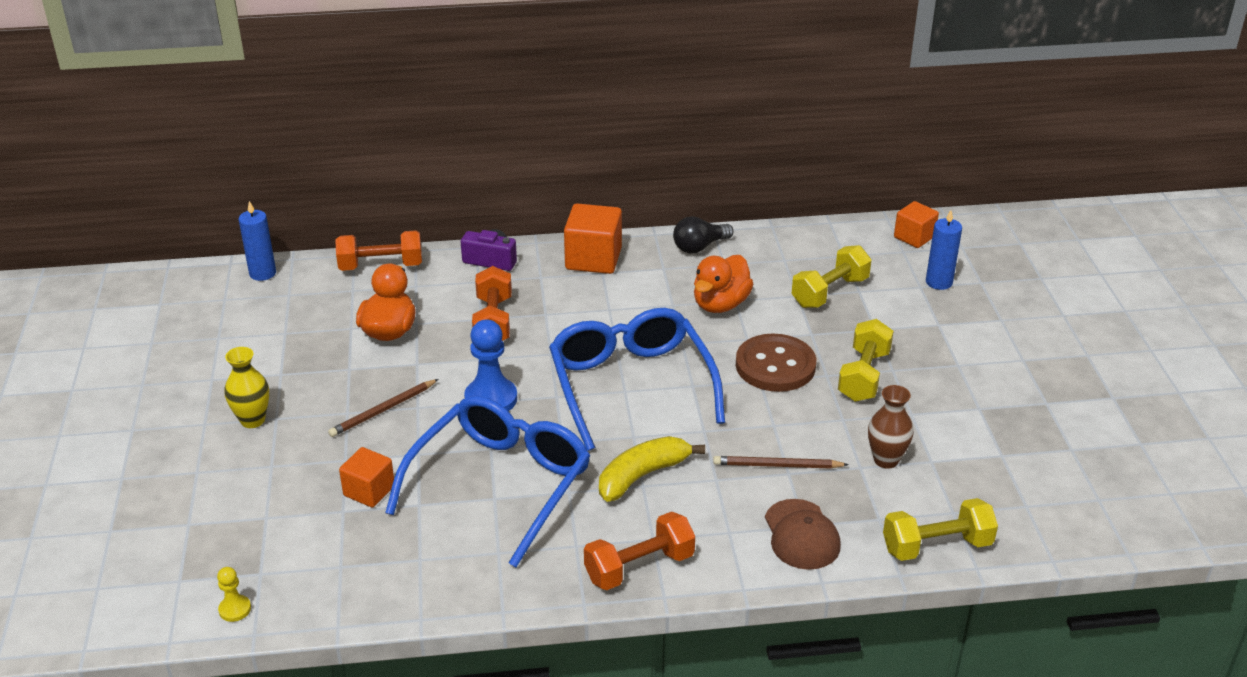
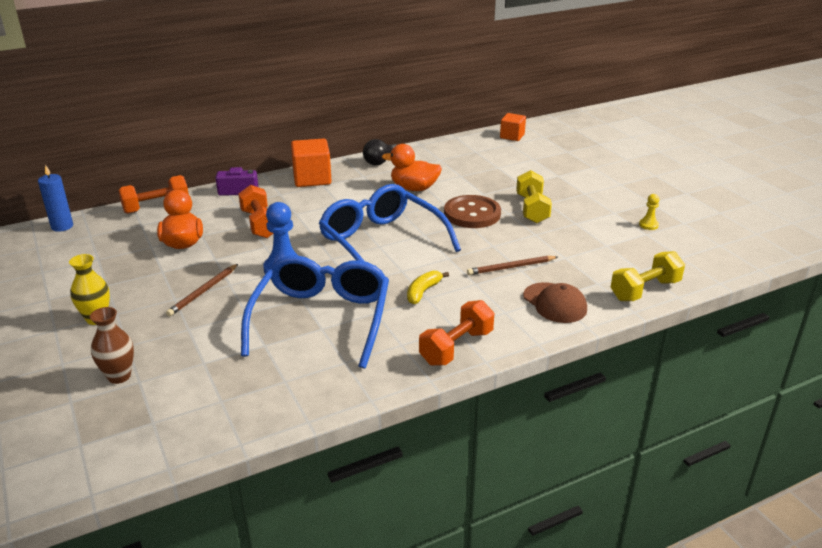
camera: 20 degrees left, 5 degrees down
(235, 609) = (142, 454): yellow pawn -> yellow pawn (648, 225)
(369, 491) = (219, 345): orange cube -> none
(642, 475) = (423, 292): yellow banana -> yellow banana, size x0.66
(720, 304) = (414, 188): orange duck -> orange duck turned 90 degrees clockwise
(830, 292) = (480, 171): yellow dumbbell -> none
(886, 460) = (578, 250): brown vase -> brown vase (119, 376)
(939, 282) = (543, 155): blue candle -> none

